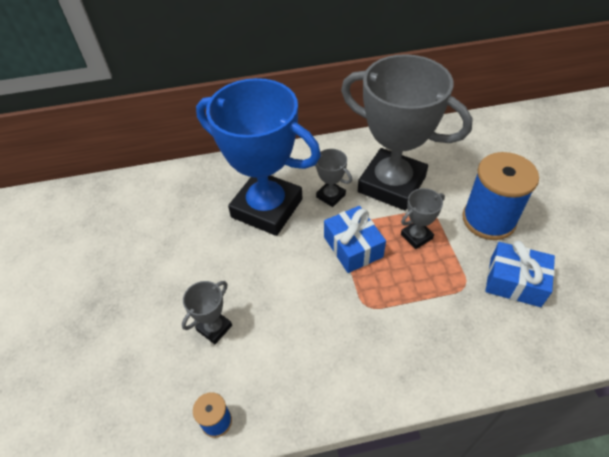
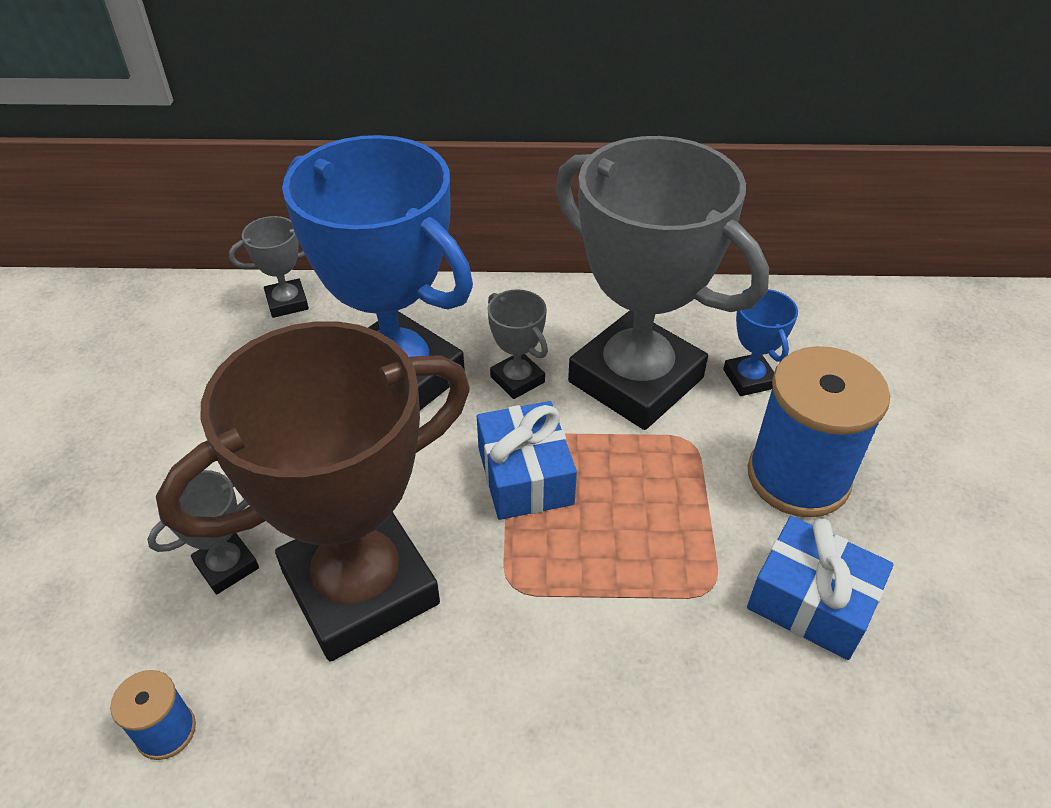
camera: 10 degrees right, 5 degrees down
(289, 324) = (360, 588): none -> brown trophy
(416, 236) = (649, 480): grey trophy -> grey trophy (287, 302)
(448, 173) = (749, 379): none -> blue trophy

